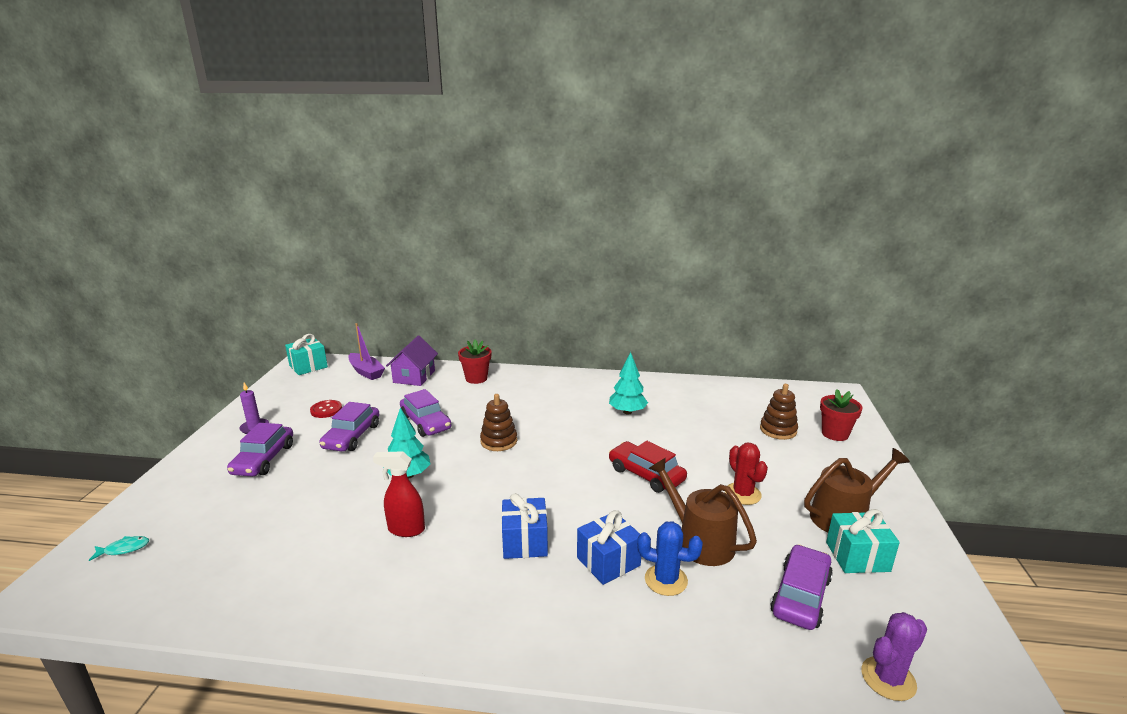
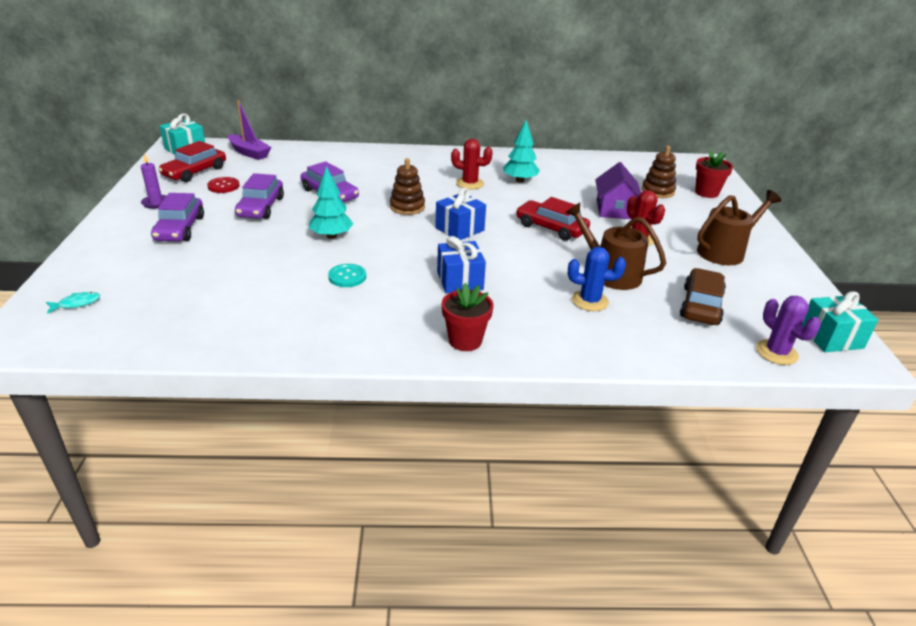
camera: 10 degrees left, 10 degrees up
(306, 392) = (195, 172): none -> red car
(406, 529) = (347, 277): red spray bottle -> turquoise button
(414, 376) = (301, 156): purple house -> purple house (614, 209)
(476, 378) = (365, 156): red flower pot -> red flower pot (465, 340)
(573, 414) = (470, 183): none -> red cactus
(608, 561) = (537, 291): blue gift -> blue gift (459, 229)
(800, 595) = (701, 305): purple car -> brown car
(857, 556) = (740, 278): turquoise gift -> turquoise gift (831, 337)
(888, 678) = (776, 352): purple cactus -> purple cactus turned 75 degrees counterclockwise

